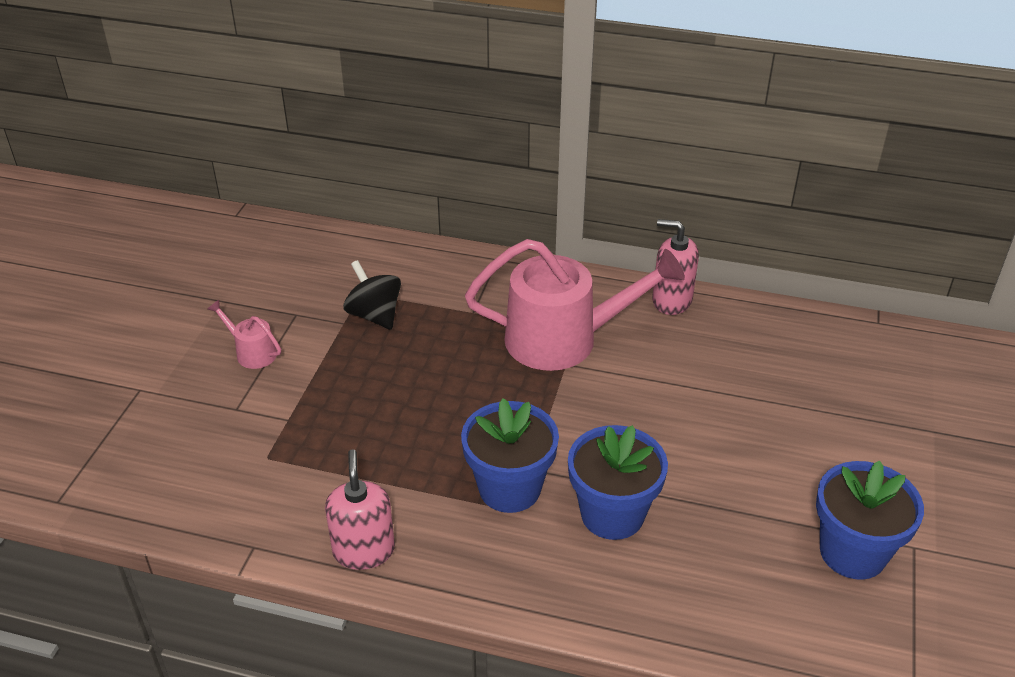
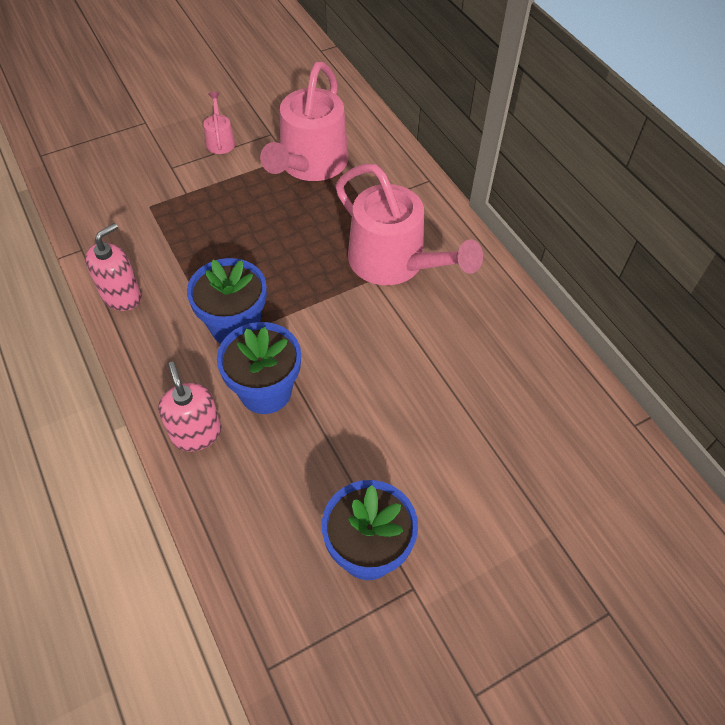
camera: 45 degrees right, 15 degrees up
(374, 315) = (310, 165): black spinning top -> pink watering can
(671, 300) = (501, 291): pink soap dispenser -> pink soap dispenser (196, 433)

